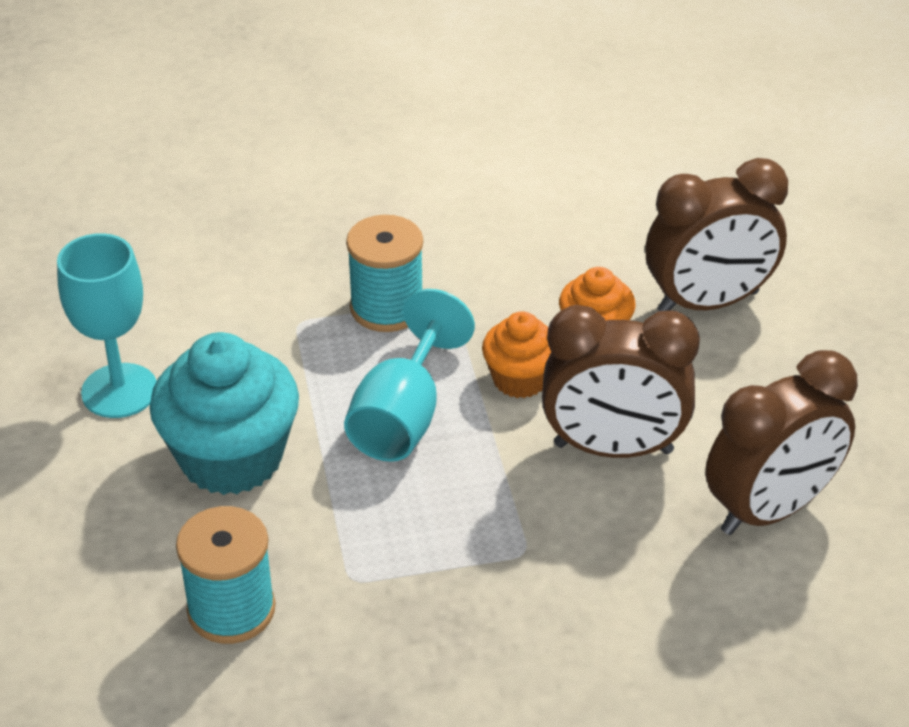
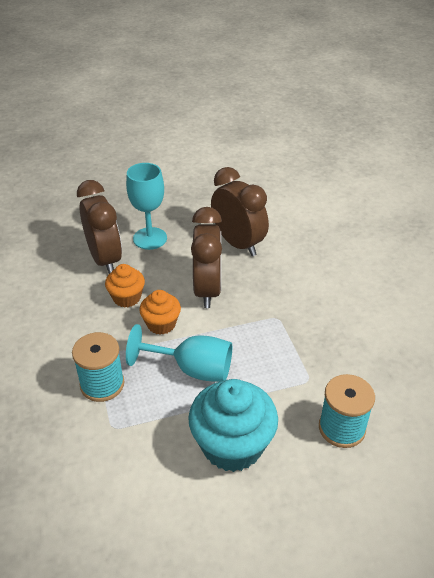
camera: 95 degrees left, 0 degrees up
(119, 391) = (179, 520): turquoise goblet -> turquoise goblet (150, 238)

